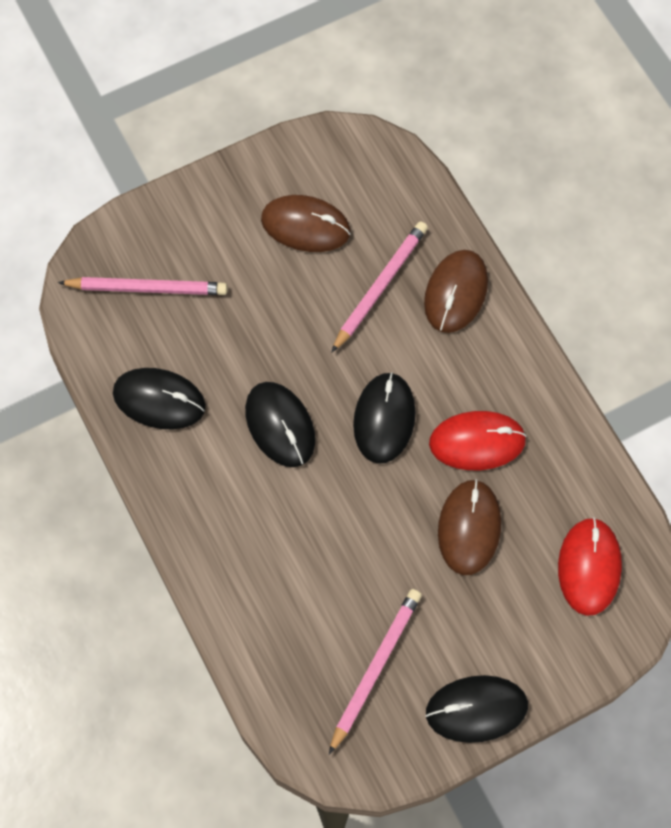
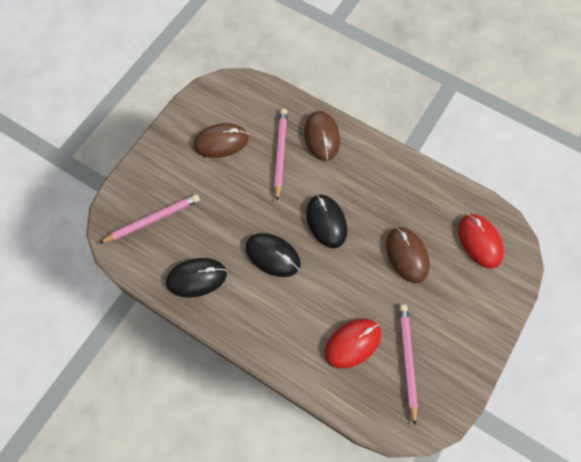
camera: 30 degrees left, 0 degrees up
(476, 709) = (473, 351): black mouse -> none
(477, 442) = (381, 207): red mouse -> red mouse (352, 343)

